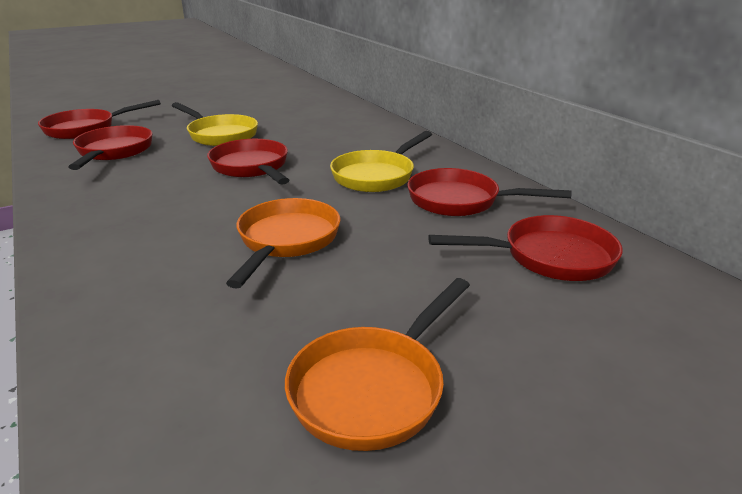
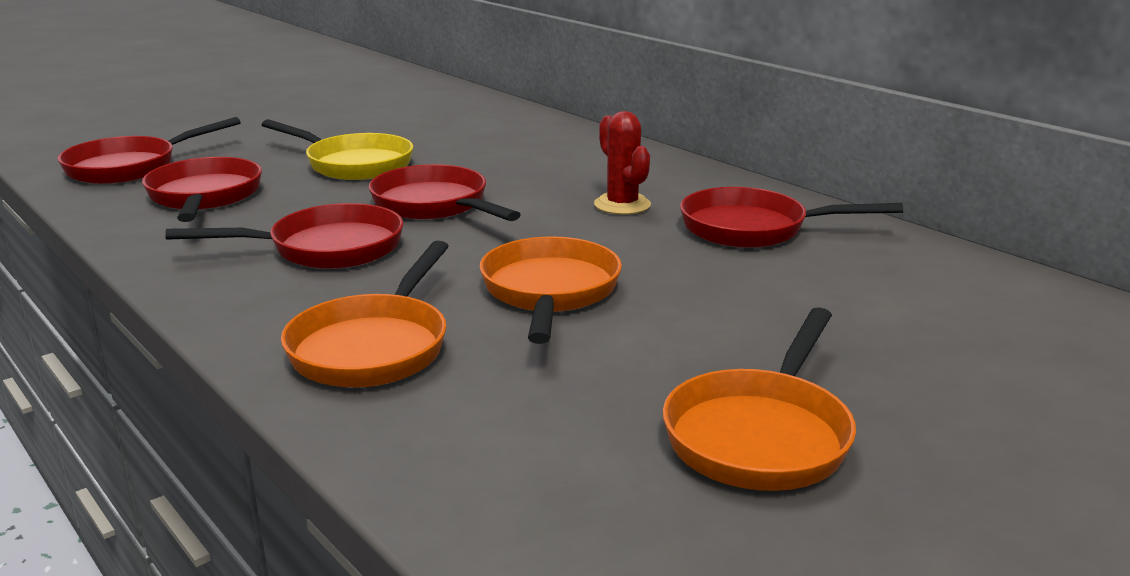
camera: 10 degrees left, 5 degrees down
(138, 274) = (374, 347): none -> orange pan
(377, 175) = (622, 205): yellow pan -> red cactus
(549, 257) = (898, 285): red pan -> red pan (326, 248)

